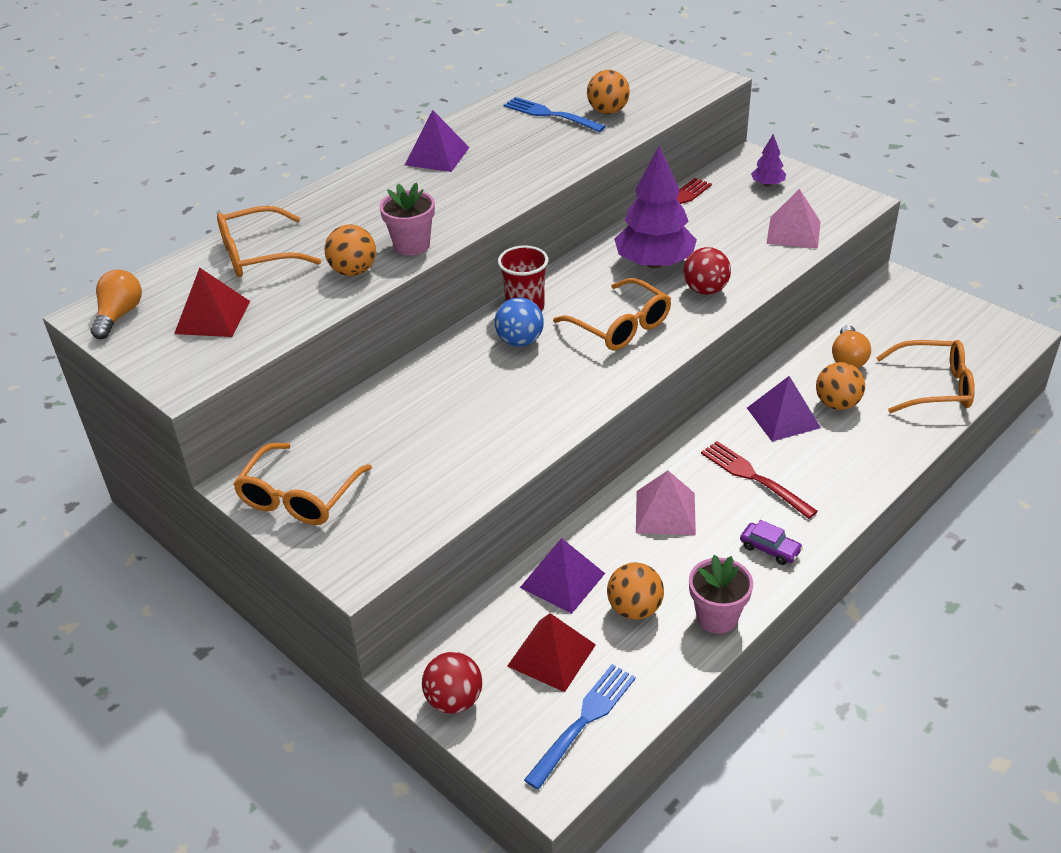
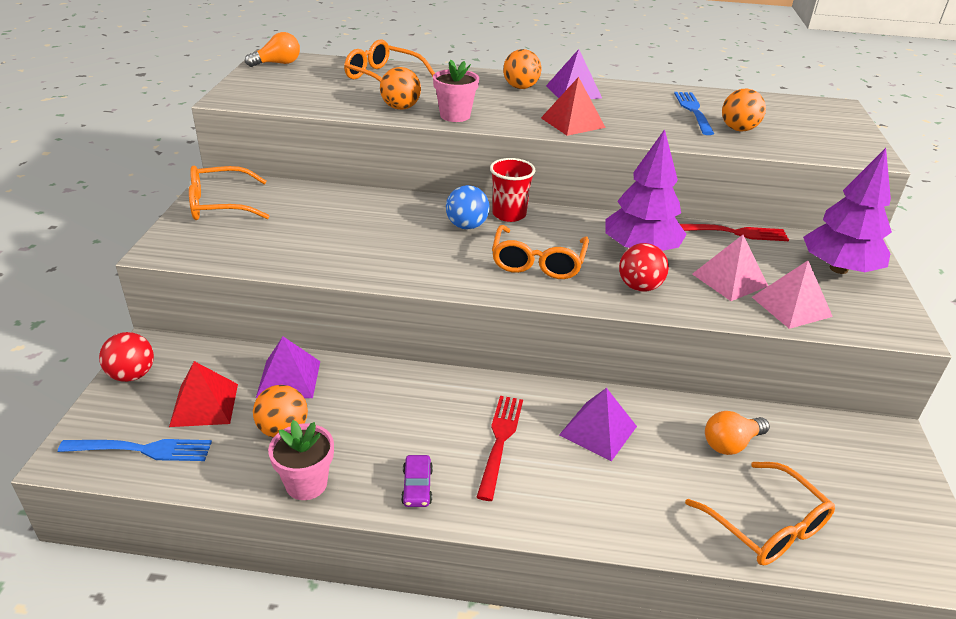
camera: 50 degrees right, 5 degrees down
(212, 317) = (303, 85): red pyramid -> red pyramid (572, 122)
(665, 512) = (409, 404): pink pyramid -> pink pyramid (729, 280)
(767, 184) = (838, 268): purple tree -> purple tree, size x2.15
(837, 404) = (656, 460): orange ball -> orange ball (520, 87)

